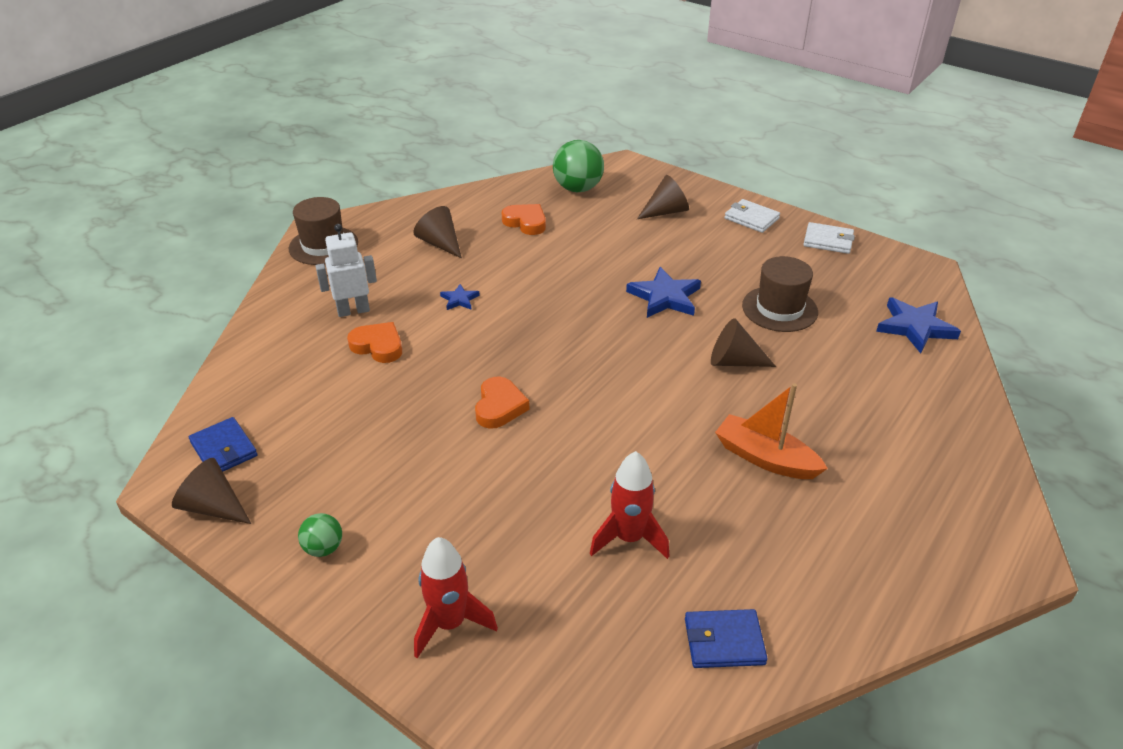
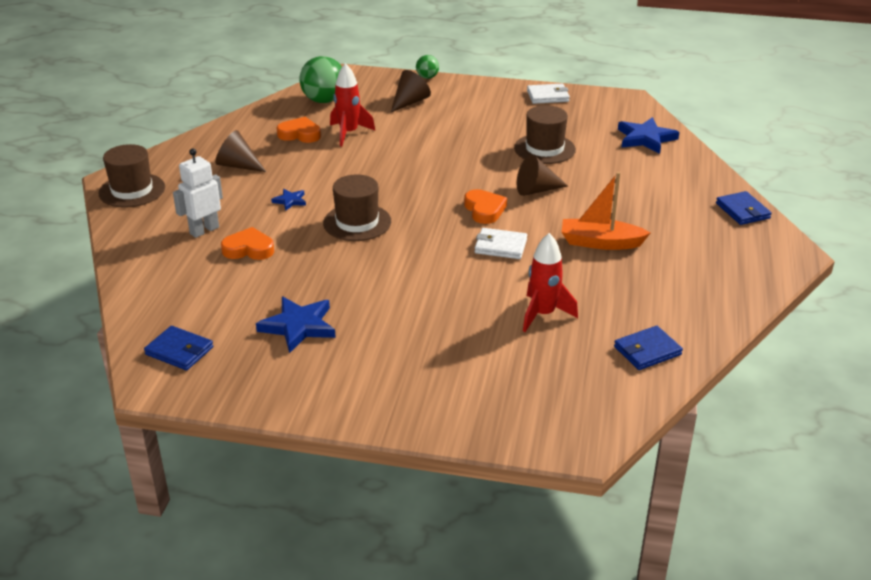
camera: 25 degrees left, 5 degrees down
(213, 506) = (207, 389): brown cone -> none
(323, 548) = (323, 386): green ball -> green ball (427, 77)
(450, 623) = (457, 399): red rocket -> red rocket (349, 133)
(499, 407) = (384, 263): orange heart -> orange heart (484, 210)
(508, 346) = (357, 222): none -> brown hat
(665, 297) = (454, 161): blue star -> blue star (299, 326)
(751, 218) = (480, 93): white wallet -> white wallet (500, 246)
(984, 469) = (742, 211): none -> blue wallet

